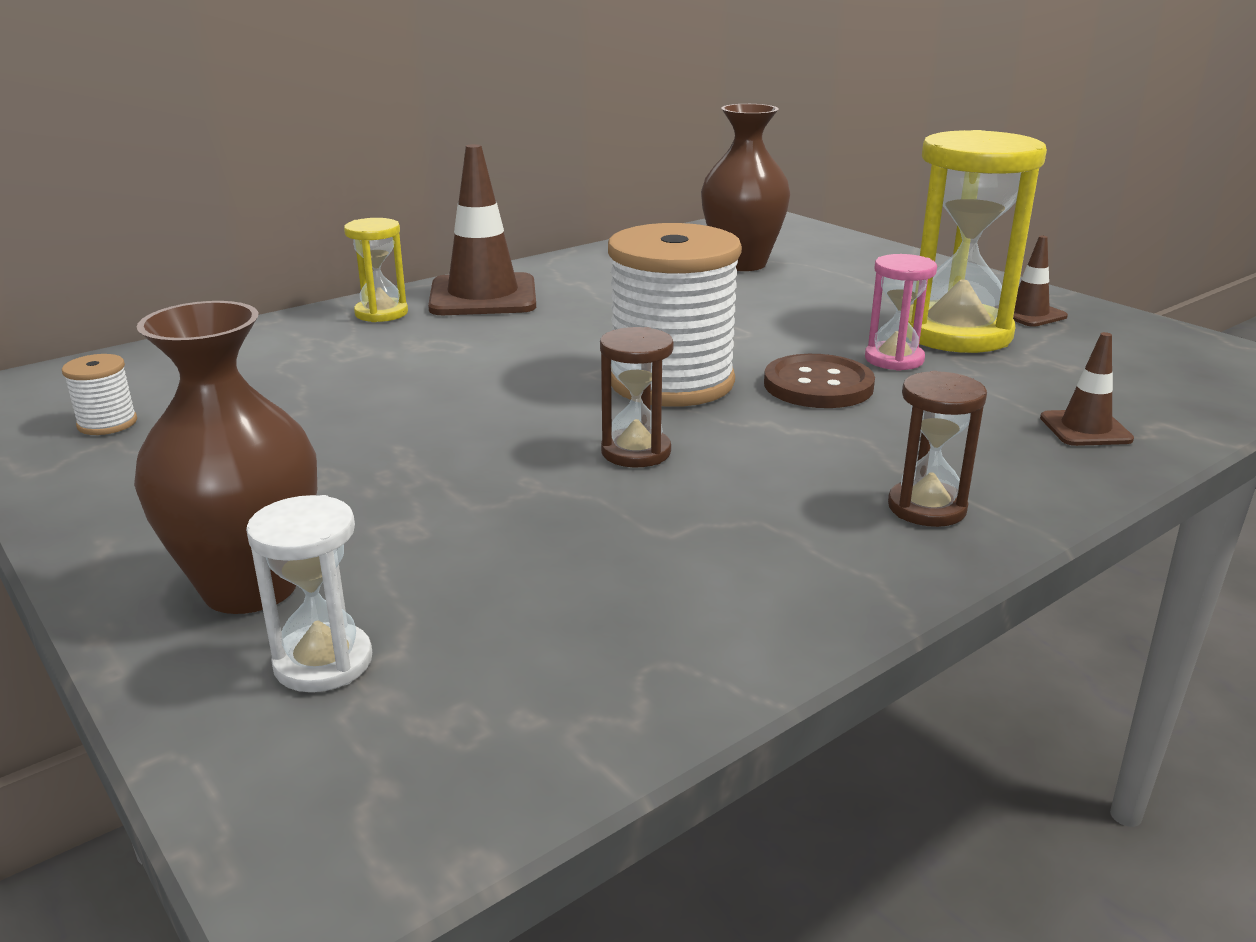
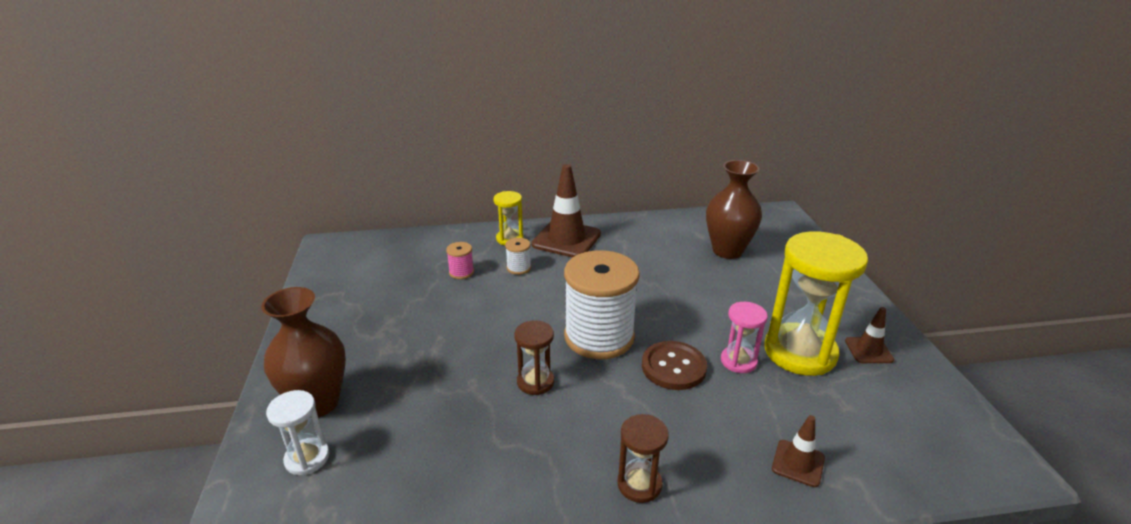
camera: 30 degrees right, 5 degrees up
(107, 423) = (347, 280): white spool -> white spool (519, 268)
(340, 366) = (461, 272): none -> pink spool

